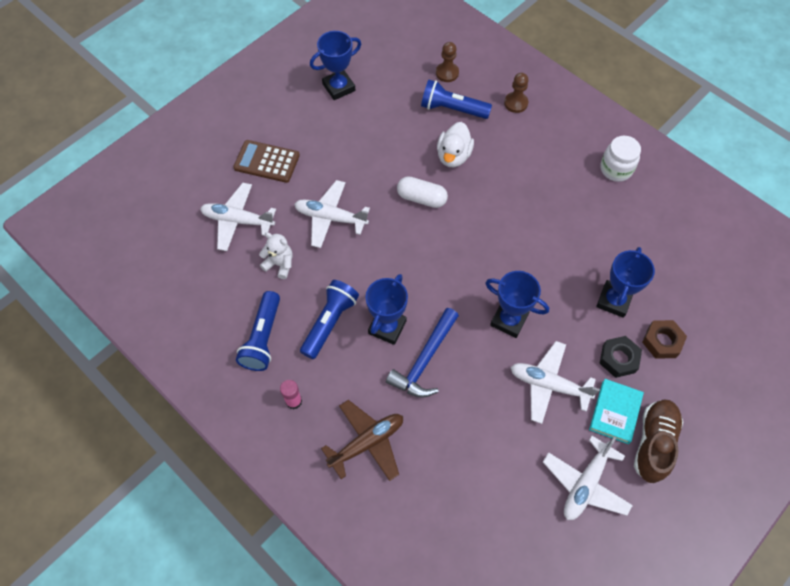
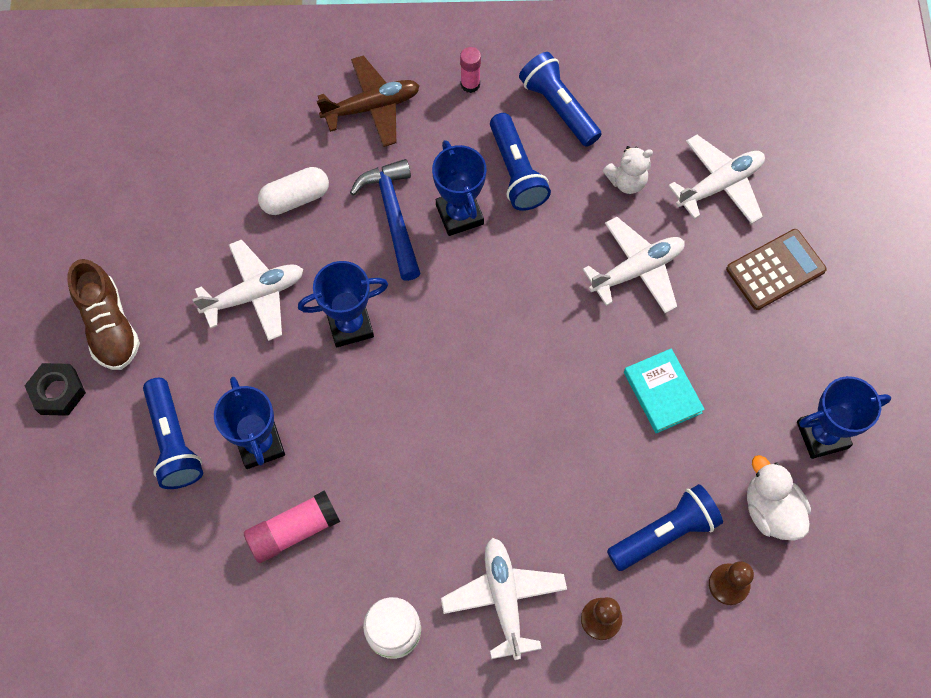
camera: 135 degrees right, 5 degrees up
(338, 87) = (822, 435): blue trophy -> blue trophy turned 60 degrees clockwise
(367, 443) = (372, 107): brown plane -> brown plane turned 120 degrees counterclockwise
(421, 198) = (572, 379): white capsule -> white capsule (295, 198)
(453, 156) = (595, 466): white duck -> white duck (771, 510)
(585, 483) = (148, 236): white plane -> white plane (504, 598)
(615, 412) = (169, 324): turquoise book -> turquoise book (662, 392)
(618, 359) = (205, 382): black nut -> black nut (58, 392)
(629, 246) = (293, 530): none -> pink glue stick
(662, 341) = (174, 441): brown nut -> blue flashlight

